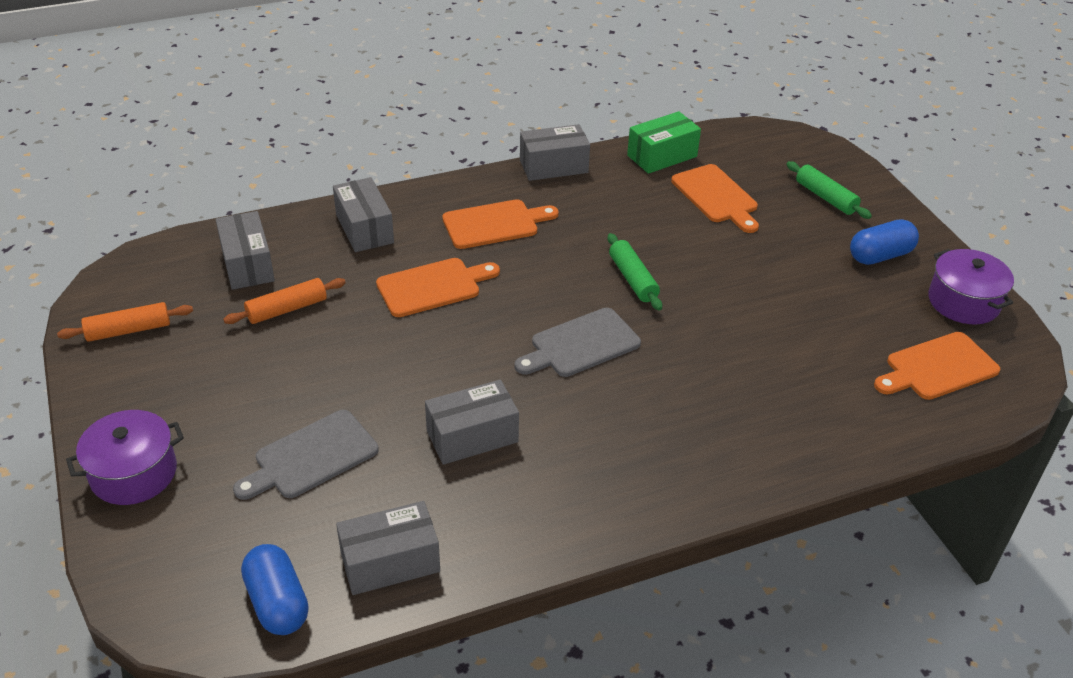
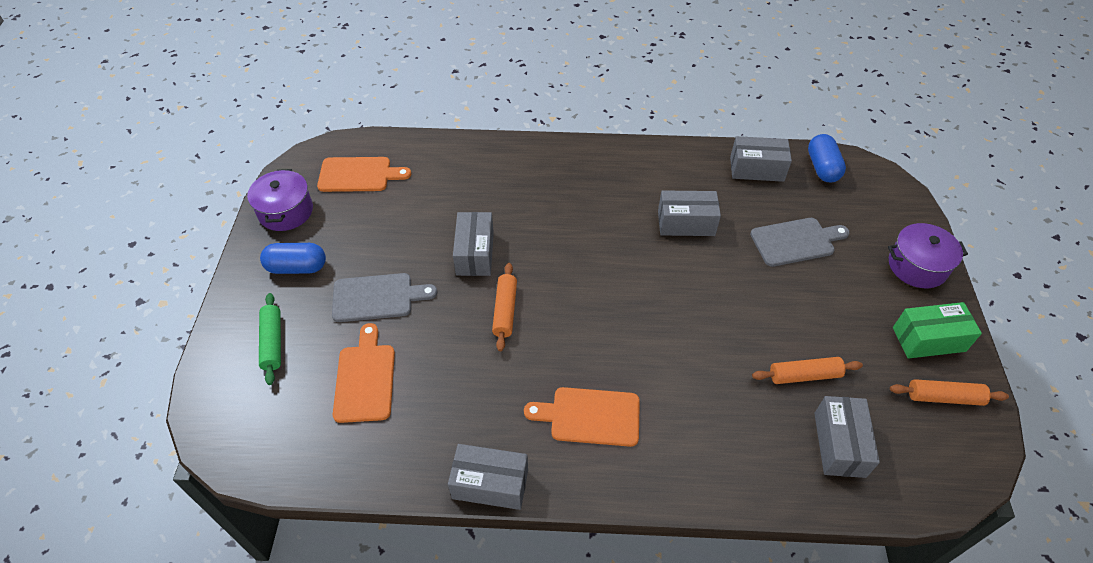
camera: 155 degrees left, 10 degrees up
(364, 229) = (718, 455): grey box -> grey box (475, 253)
(433, 287) = (673, 358): orange cutting board -> none
(581, 345) = (580, 265): grey cutting board -> grey cutting board (377, 297)
(633, 279) = (505, 310): green rolling pin -> orange rolling pin
(662, 156) = (369, 458): green box -> green box (928, 339)

